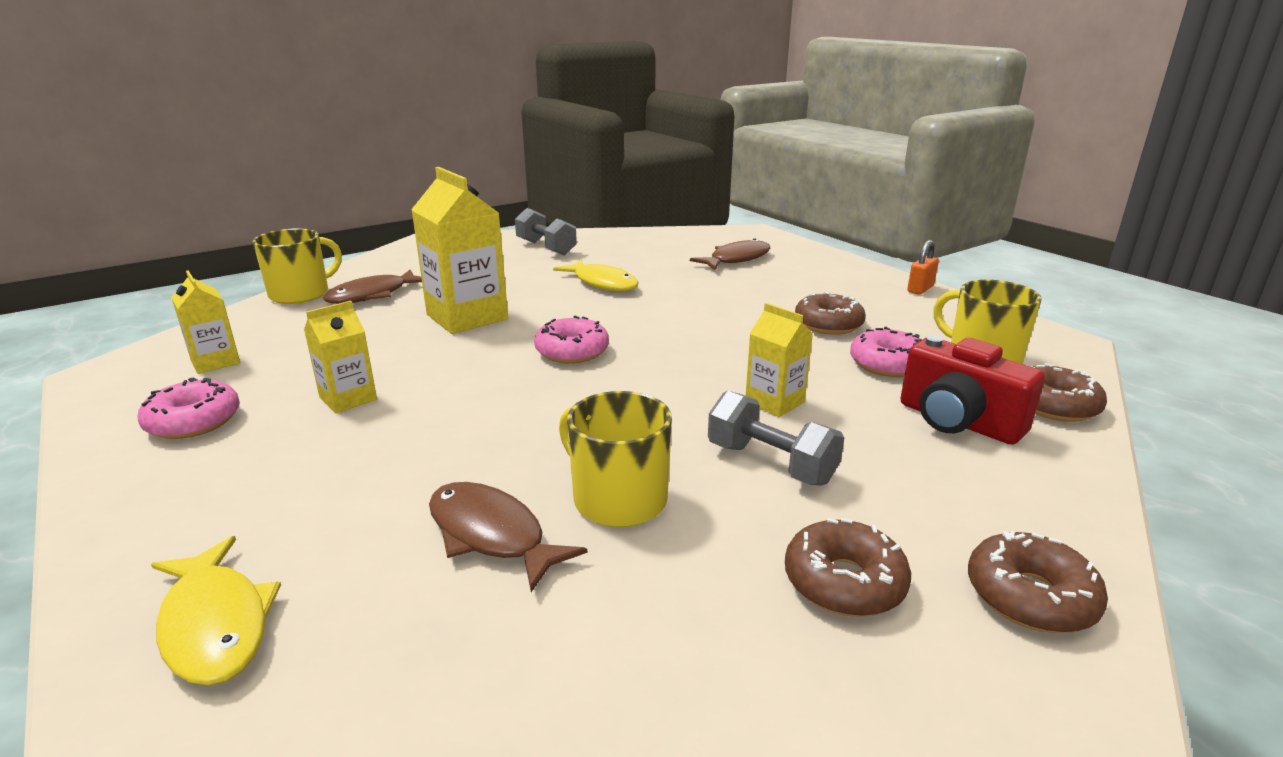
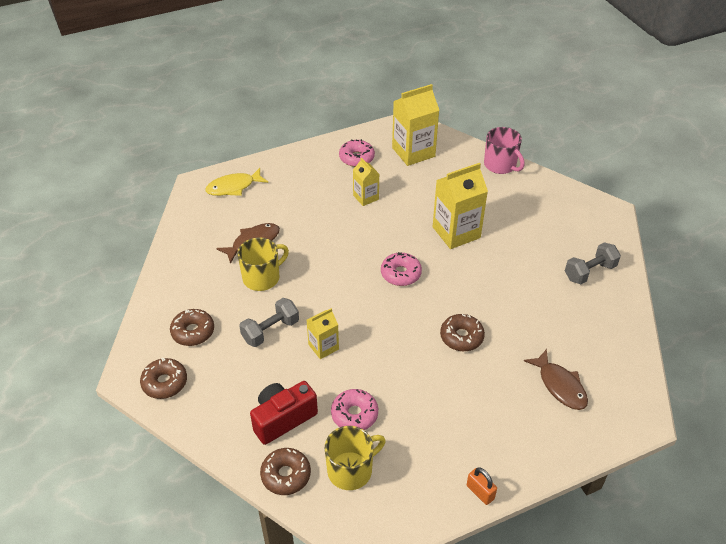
camera: 100 degrees right, 20 degrees up
(215, 362) = (413, 152): yellow carton -> yellow carton, size x1.79
(301, 294) = (500, 165): yellow mug -> pink mug
(372, 295) = (495, 192): brown fish -> none
(602, 283) = (509, 297): yellow fish -> none
(828, 324) = (418, 404): brown donut -> brown donut (461, 337)

